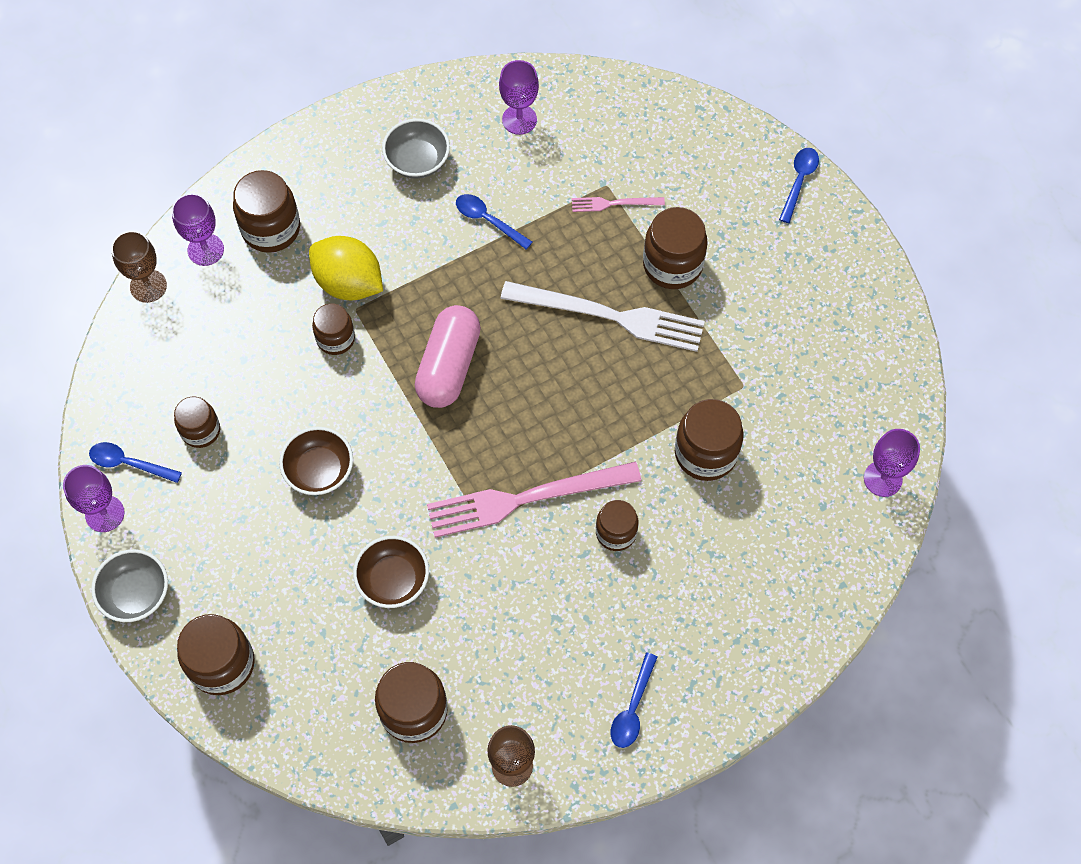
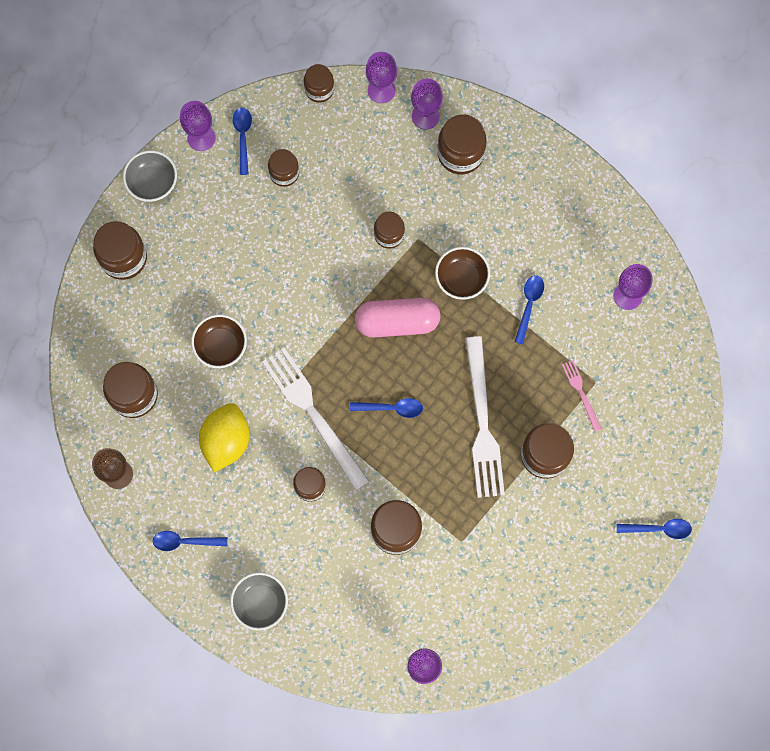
camera: 70 degrees right, 10 degrees up
(112, 354) = (319, 90): none -> brown jar
(148, 286) = (381, 90): brown goblet -> purple goblet
(319, 470) = (283, 265): brown bowl -> brown bowl (461, 279)
(349, 283) = (437, 226): yellow lemon -> yellow lemon (226, 441)
(417, 161) = (560, 234): grey bowl -> grey bowl (260, 603)
(526, 499) = (313, 414): pink fork -> white fork
(553, 408) = (391, 408): none -> blue spoon

